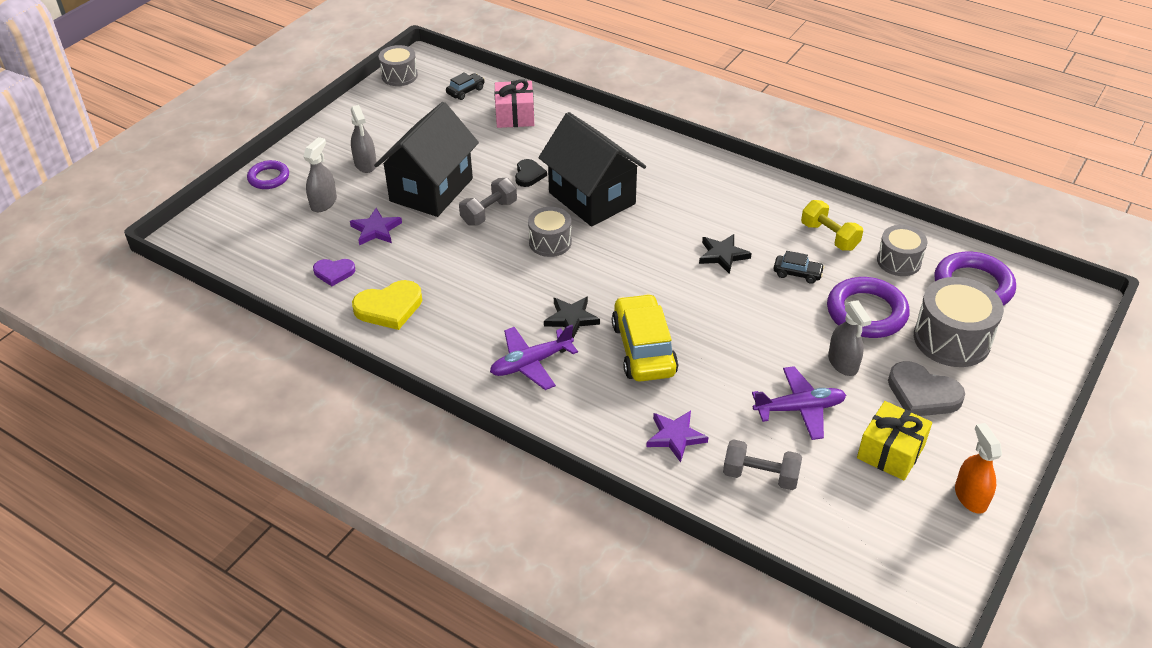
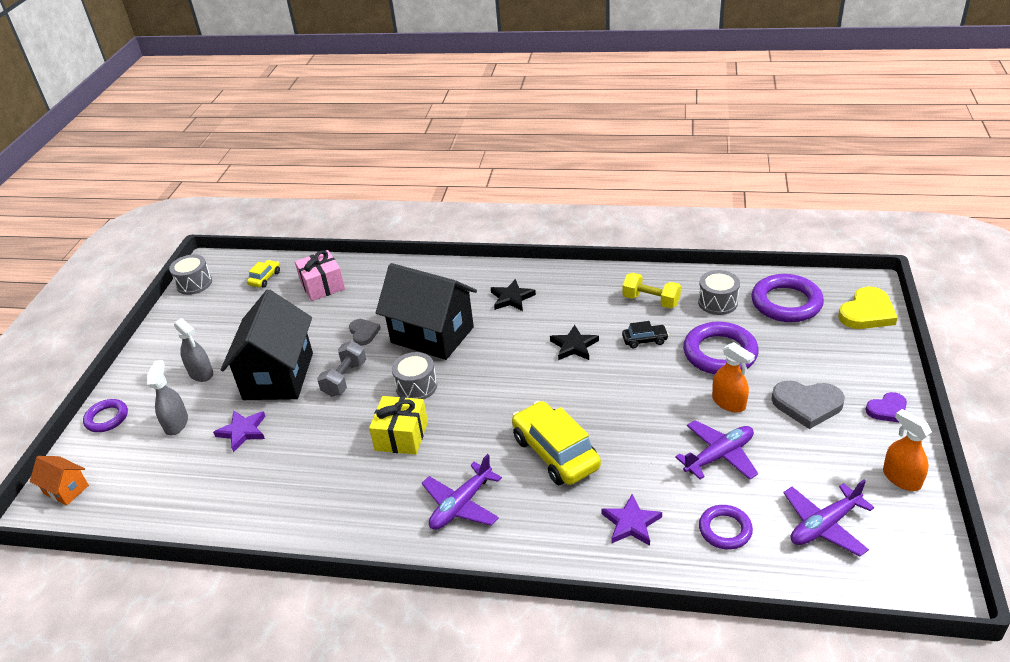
camera: 20 degrees left, 5 degrees down
(210, 229) = (66, 490): none -> orange house
(334, 273) = (220, 488): purple heart -> purple heart (887, 410)
(389, 308) = (294, 502): yellow heart -> yellow heart (867, 312)
(465, 91) = (265, 278): black car -> yellow car
(529, 175) = (364, 333): black heart -> grey heart
(571, 319) = (475, 449): black star -> black star (511, 298)
(760, 476) = (725, 530): grey dumbbell -> purple ring
(843, 363) = (729, 402): grey spray bottle -> orange spray bottle
(860, 509) = (824, 525): none -> purple plane
(890, 452) = (815, 465): yellow gift -> yellow gift (401, 436)
(951, 339) = (799, 351): grey drum -> none

